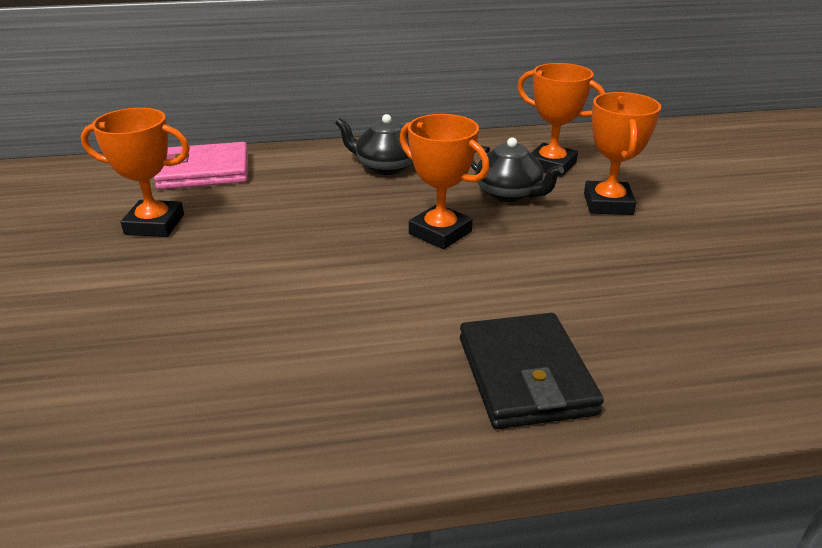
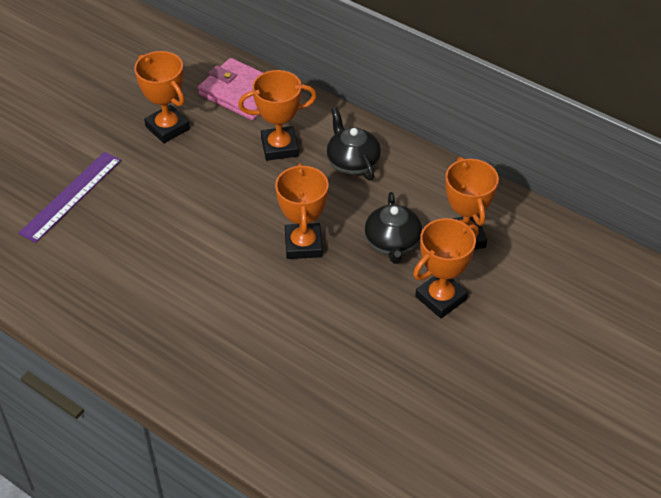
camera: 45 degrees right, 15 degrees up
(100, 334) = (71, 196): none -> purple ruler
(302, 186) = (279, 147): none -> orange trophy
(525, 375) = (211, 364): black wallet -> none

